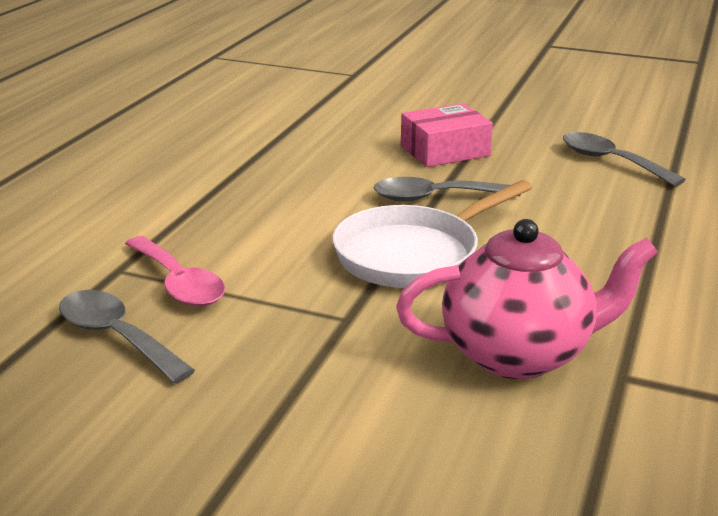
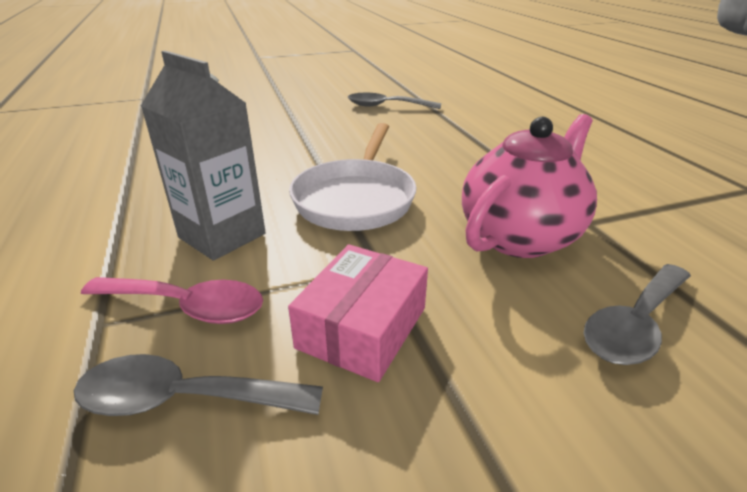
camera: 40 degrees left, 5 degrees up
(261, 241) = (222, 235): none -> grey carton
(434, 197) = (314, 157): grey spoon -> grey spoon (634, 325)
(445, 151) = (279, 127): pink box -> pink box (362, 327)

